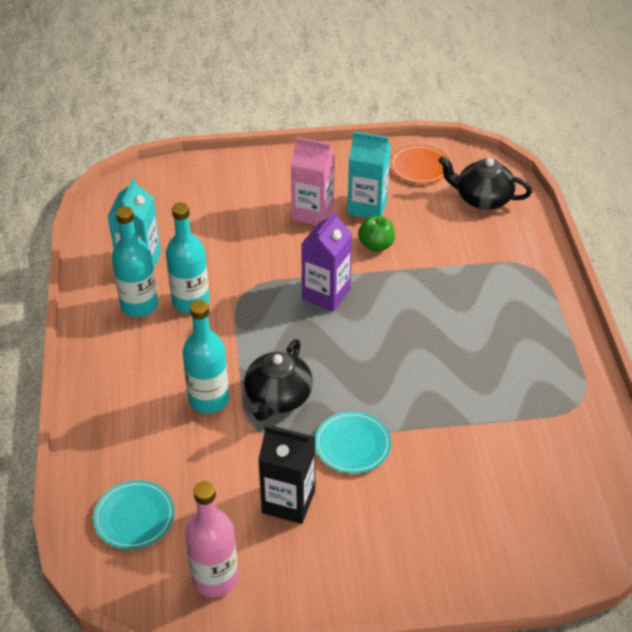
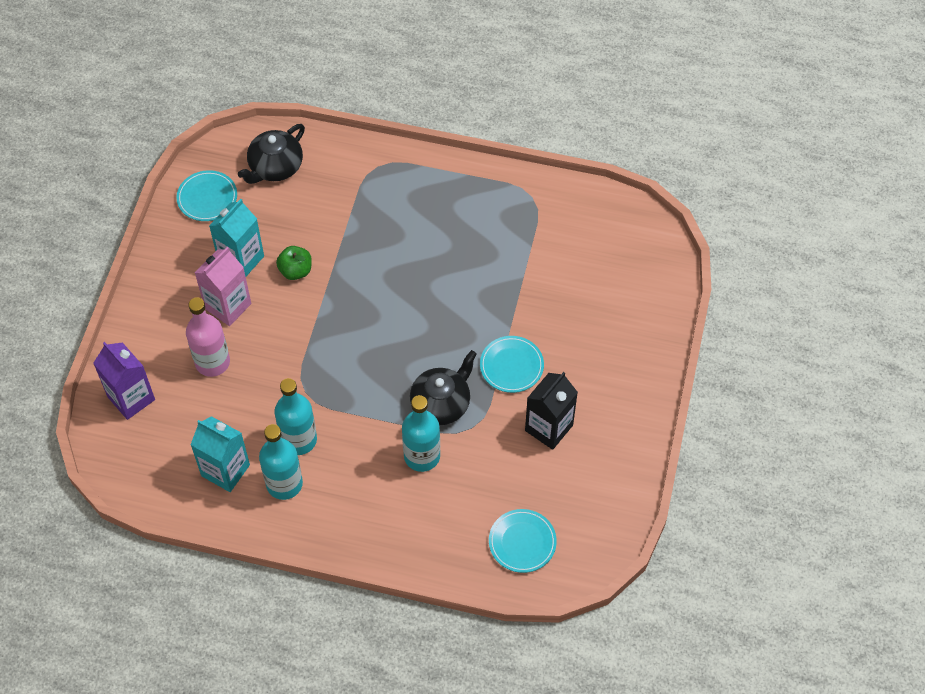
camera: 70 degrees left, 15 degrees up
(215, 578) = (599, 498): pink bottle -> pink bottle (212, 362)
(278, 397) = (441, 403): black teapot -> black teapot turned 90 degrees counterclockwise
(326, 294) = (338, 330): purple carton -> purple carton (131, 398)
(420, 167) = (207, 198): orange plate -> turquoise plate

